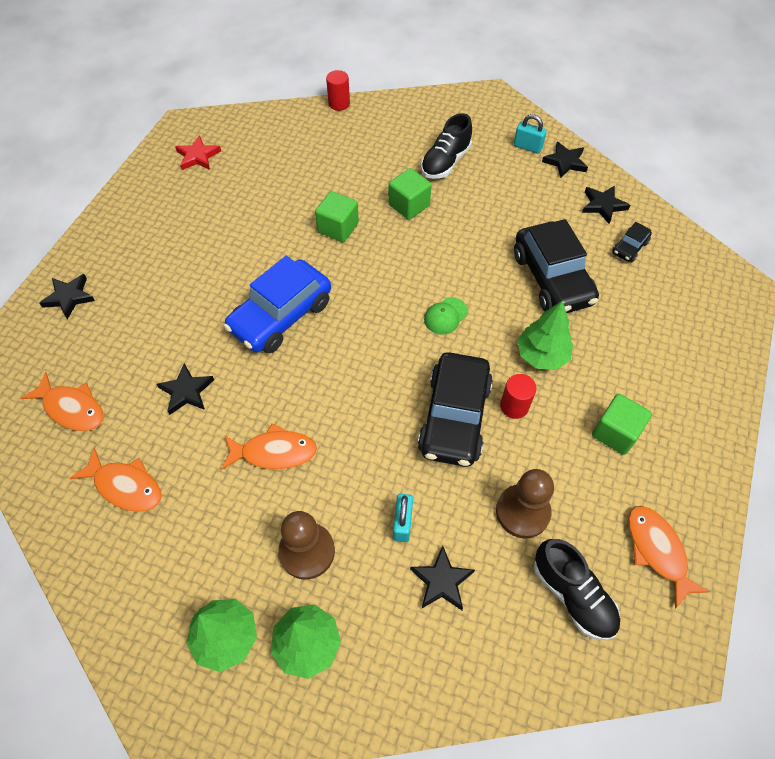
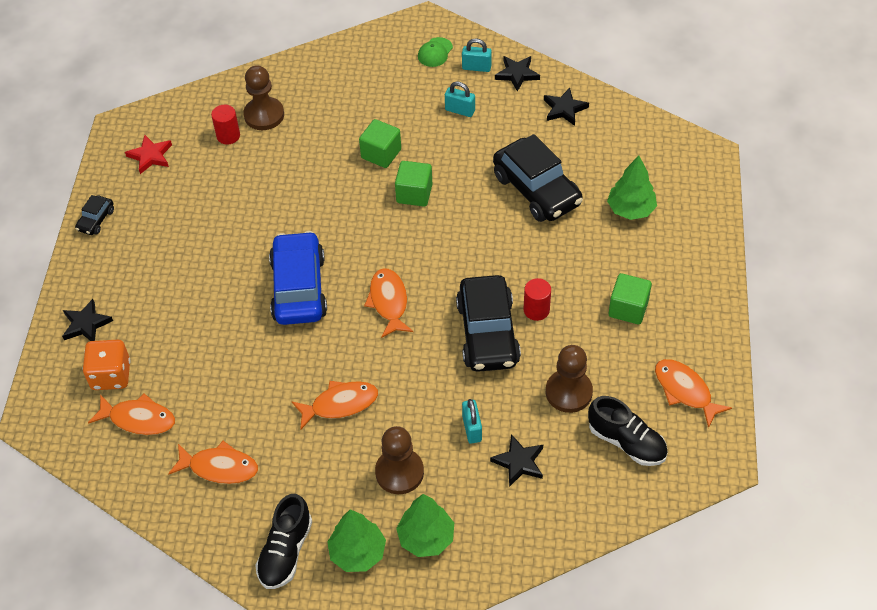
camera: 15 degrees left, 5 degrees down
(67, 355) = (111, 375): none -> orange dice
(186, 391) = (239, 376): black star -> none
(281, 316) = (299, 288): blue car -> blue car turned 150 degrees clockwise
(314, 144) = (264, 115): none -> brown pawn
(338, 228) = (320, 193): green cube -> green cube (414, 193)
(339, 103) = (273, 66): red cylinder -> red cylinder (228, 136)
(364, 355) = (389, 302): none -> orange fish
(445, 162) = (401, 102): black shoe -> black shoe (285, 551)
(445, 316) = (451, 248): green cap -> green cap (435, 52)
(498, 183) = (460, 110): none -> turquoise padlock
(541, 355) = (547, 261): green tree -> green tree (630, 209)
(629, 248) = (599, 143): black car -> black car (96, 220)

